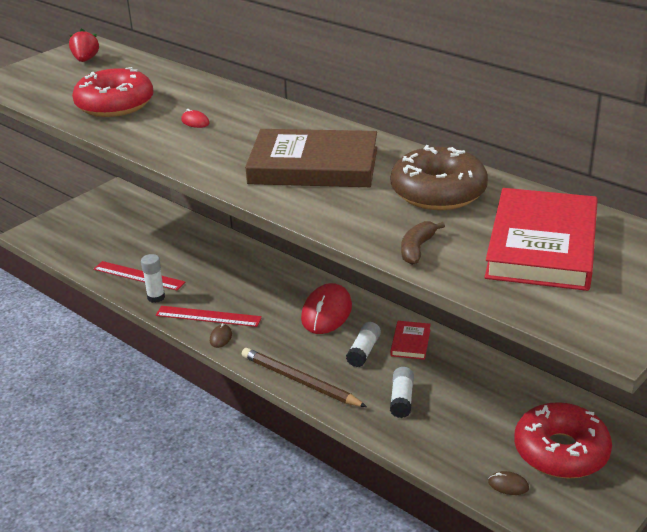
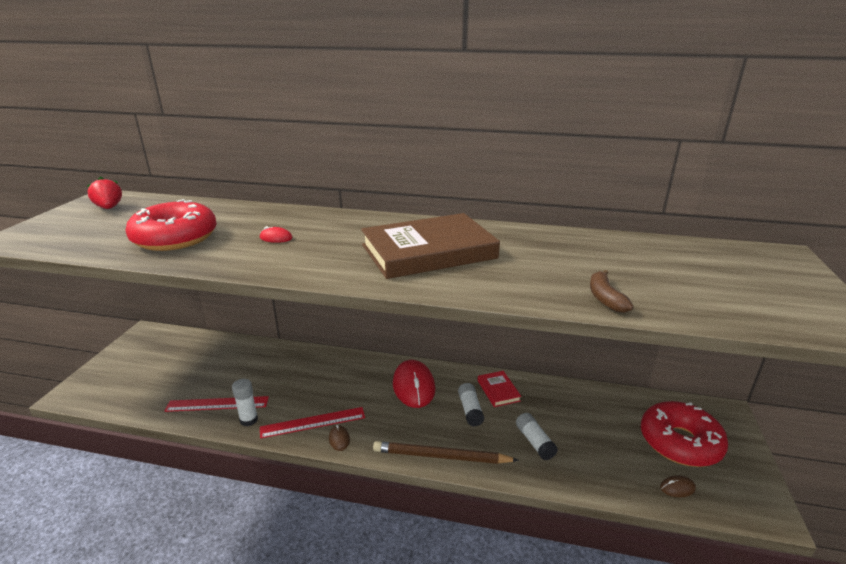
camera: 30 degrees left, 5 degrees down
(438, 192) = (555, 250): brown donut -> none
(542, 245) = (686, 272): red book -> none

